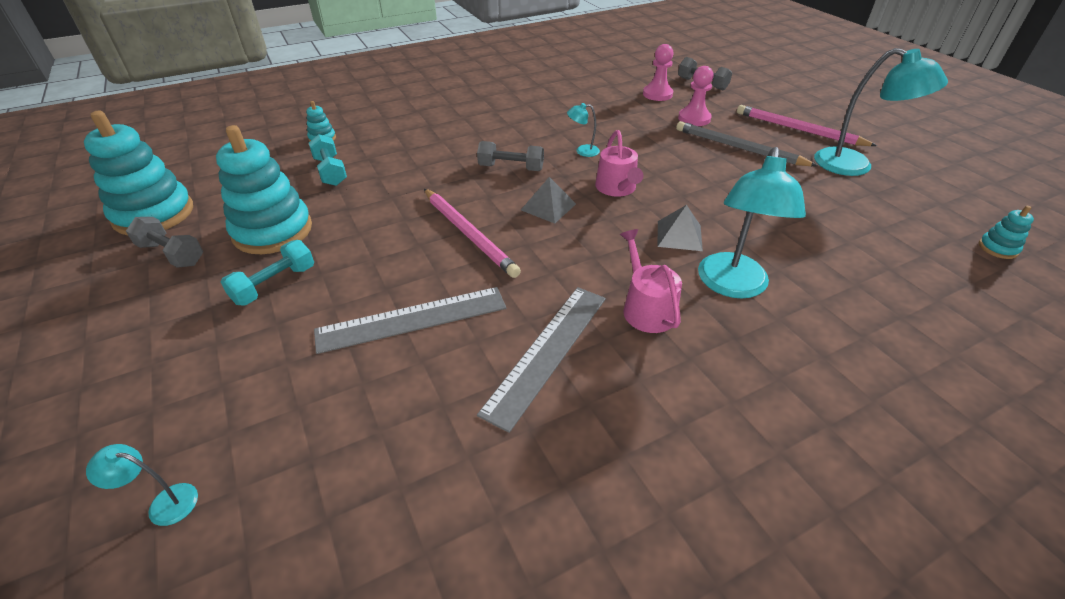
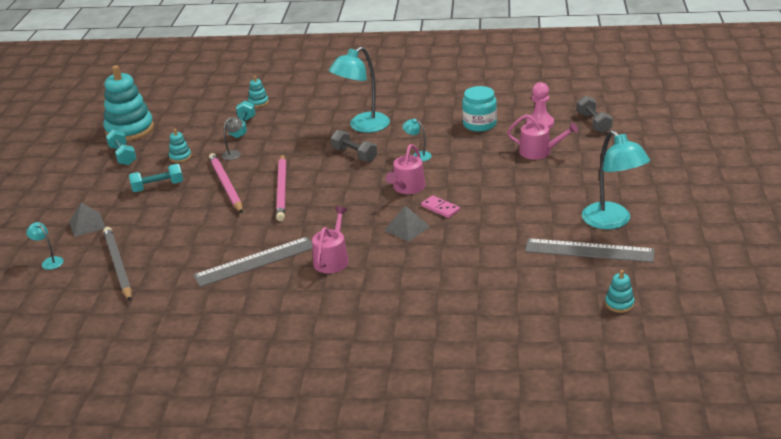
camera: 35 degrees right, 10 degrees down
(172, 254) = (123, 155): grey dumbbell -> turquoise dumbbell
(273, 231) = (180, 157): turquoise stacking toy -> turquoise stacking toy, size x0.43
(351, 205) = (234, 153): none -> grey lamp
(412, 319) = (206, 225): grey ruler -> grey ruler (589, 250)
(548, 206) = (347, 187): grey pyramid -> grey pyramid (87, 224)
(603, 107) = (479, 124): none -> turquoise jar
(682, 201) = (440, 208): none -> pink domino
(694, 118) = (539, 152): pink pawn -> pink watering can
(732, 286) = (398, 265): turquoise lamp -> turquoise lamp (363, 126)
(738, 148) = (539, 183): grey pencil -> grey pencil (118, 265)
(798, 129) = (614, 182): pink pencil -> pink pencil (226, 185)

